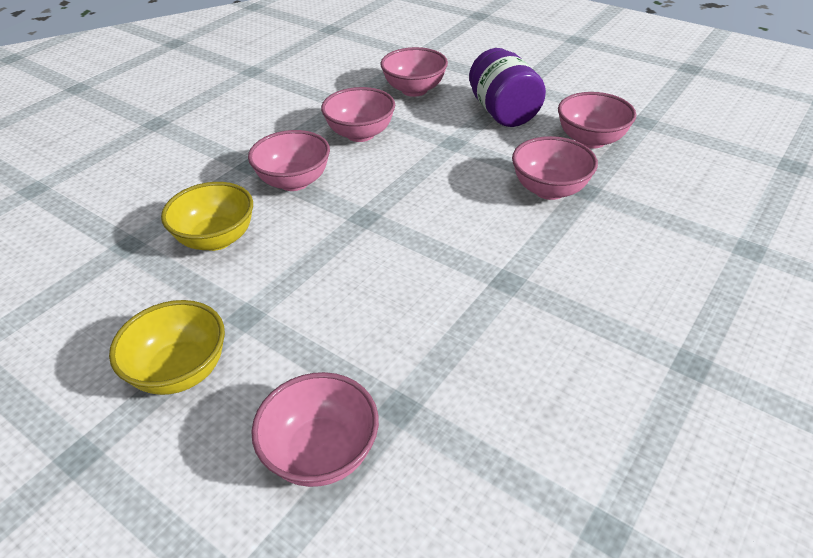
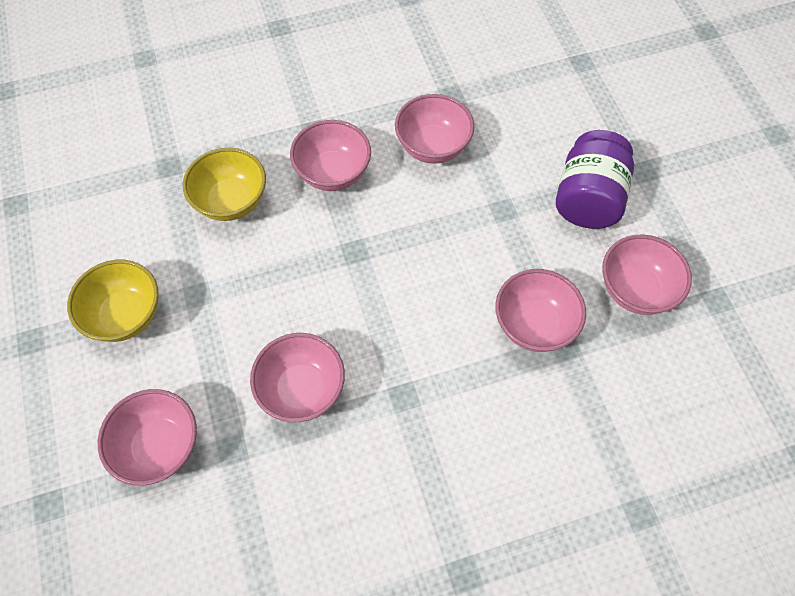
camera: 35 degrees right, 20 degrees up
(414, 90) = (532, 114): pink bowl -> pink bowl (302, 389)

